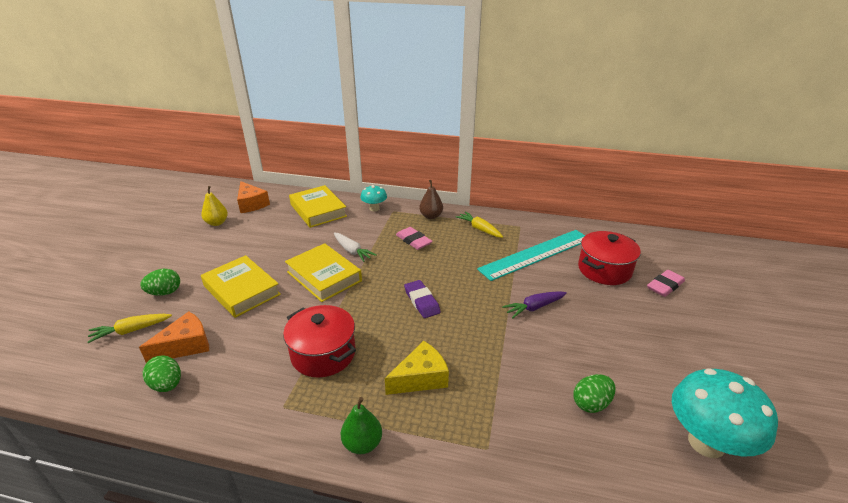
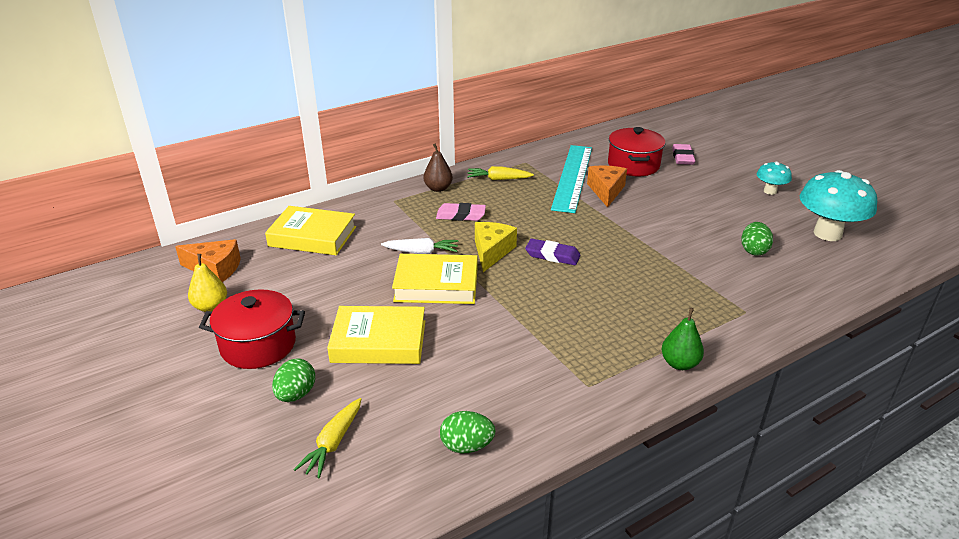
camera: 45 degrees left, 0 degrees up
(185, 346) = (419, 412): orange cheese -> orange cheese (606, 191)
(323, 354) = (549, 335): red pot -> red pot (258, 345)
(374, 208) = (370, 207): turquoise mushroom -> turquoise mushroom (770, 191)
(421, 378) = (643, 302): yellow cheese -> yellow cheese (492, 251)
(534, 307) = (633, 214): purple carrot -> none

